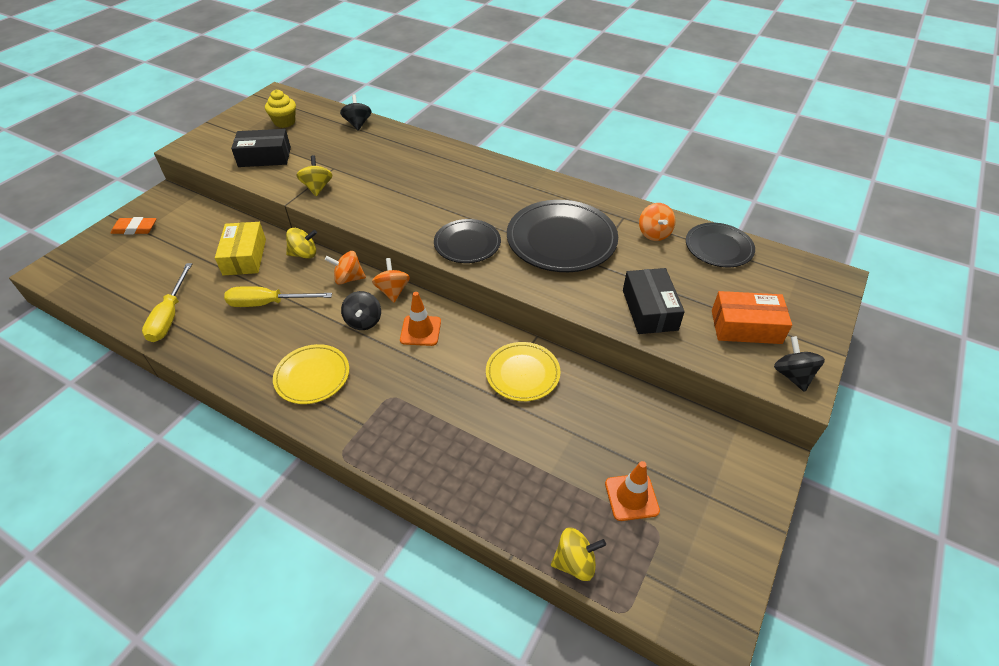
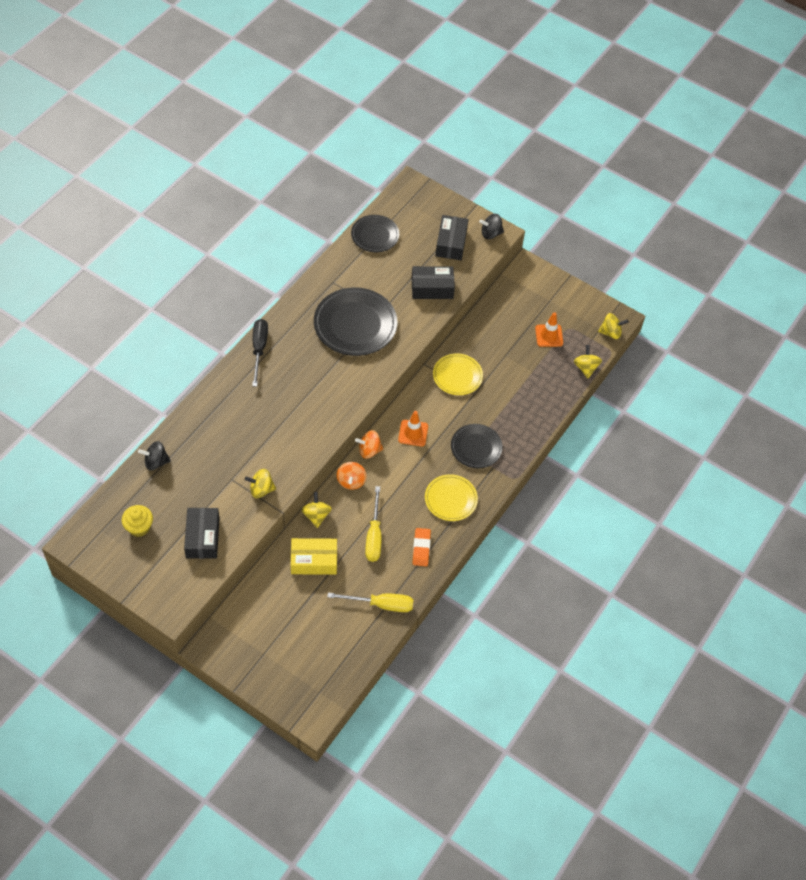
camera: 90 degrees left, 10 degrees up
(135, 229) = (260, 660): orange eraser -> orange eraser (421, 548)
(363, 321) = (400, 469): black spinning top -> none
(467, 244) = (352, 384): black plate -> black plate (476, 447)
(506, 171) = (259, 349): none -> black screwdriver
(654, 233) = (354, 268): orange spinning top -> none
(671, 611) = (610, 332): none -> yellow spinning top
(746, 326) = (451, 243): orange box -> black box

